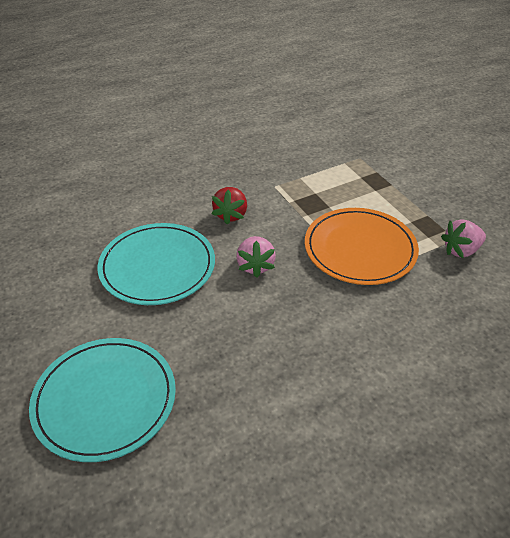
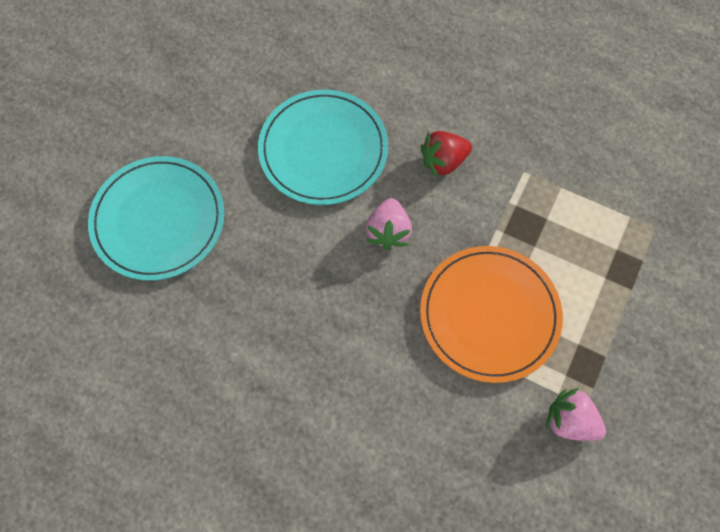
camera: 55 degrees right, 25 degrees up
(255, 266) = (388, 231): pink strawberry -> pink strawberry turned 45 degrees counterclockwise

